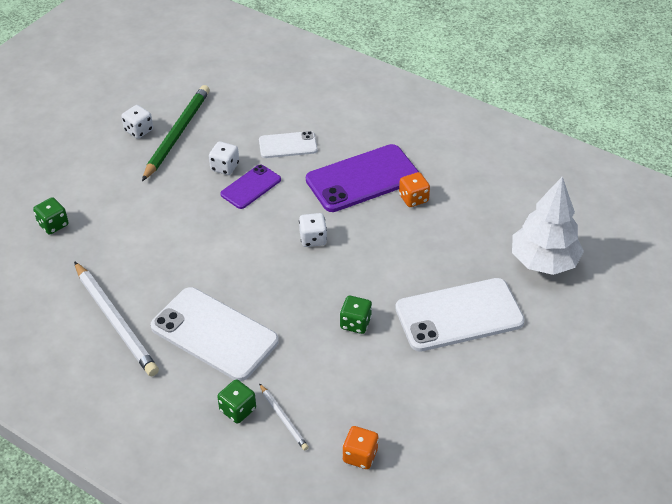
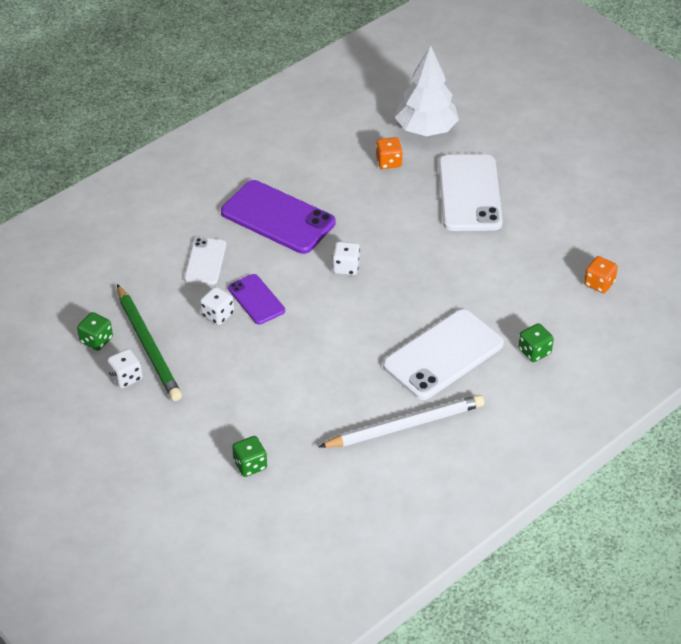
camera: 75 degrees left, 0 degrees up
(177, 134) = (148, 345): green pencil -> green pencil turned 150 degrees counterclockwise
(283, 418) = (551, 323): white pencil -> none
(355, 323) = (459, 259): green dice -> green dice (96, 340)
(362, 179) = (278, 217): purple phone -> purple phone turned 45 degrees counterclockwise
(413, 198) = (319, 189): orange dice -> orange dice (388, 162)

